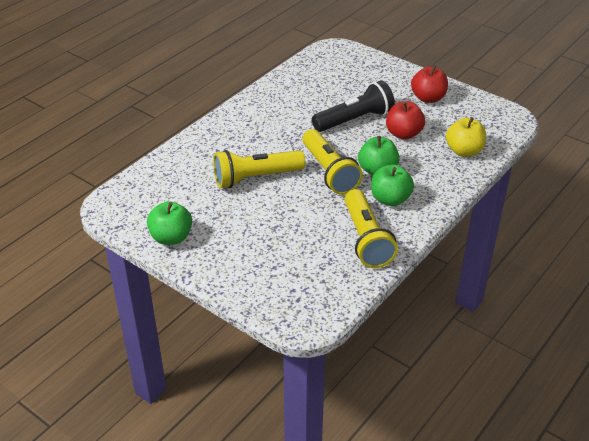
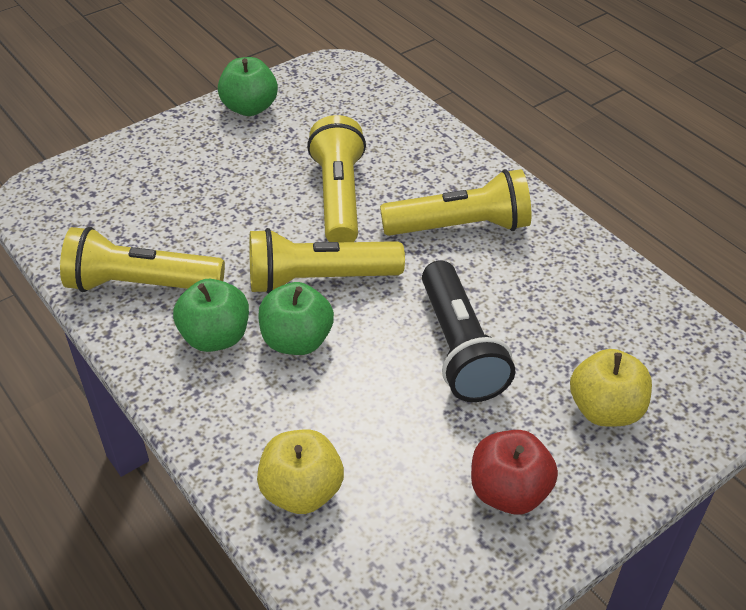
camera: 105 degrees right, 5 degrees up
(265, 130) = (460, 226): none -> yellow flashlight
(370, 78) = (605, 409): none -> yellow apple
(403, 134) = (391, 409): red apple -> none

